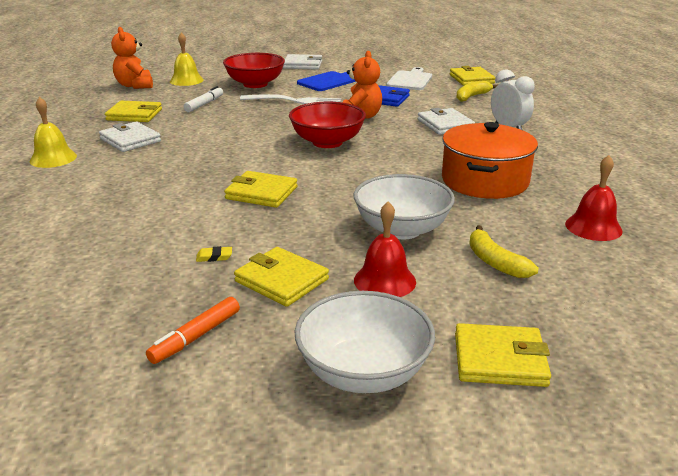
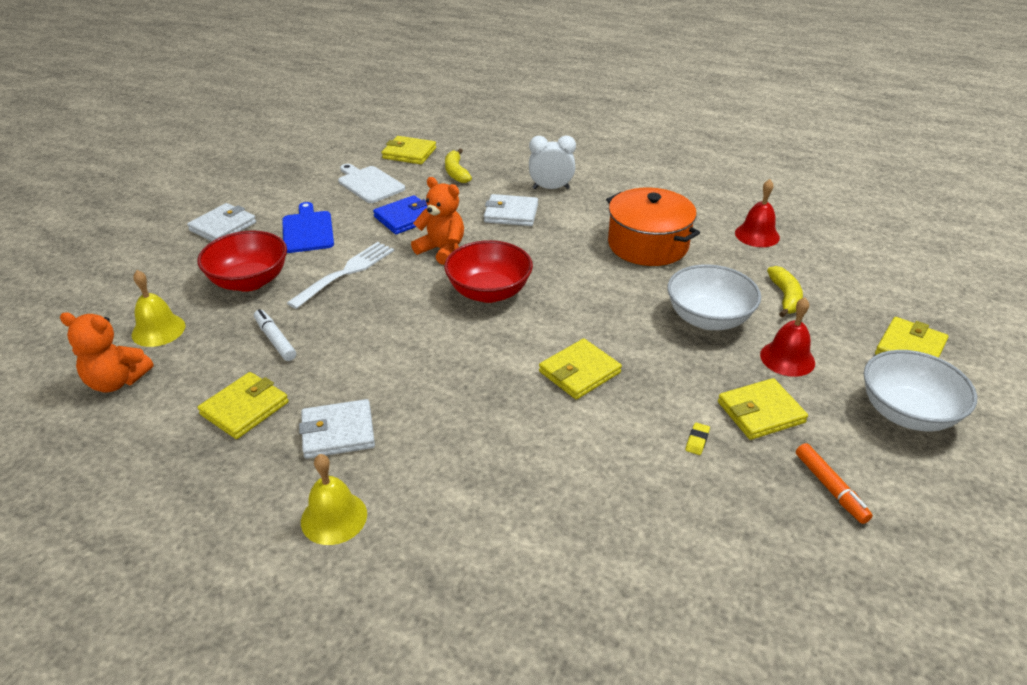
camera: 60 degrees left, 10 degrees up
(495, 262) = (785, 297): yellow banana -> yellow banana turned 90 degrees counterclockwise

